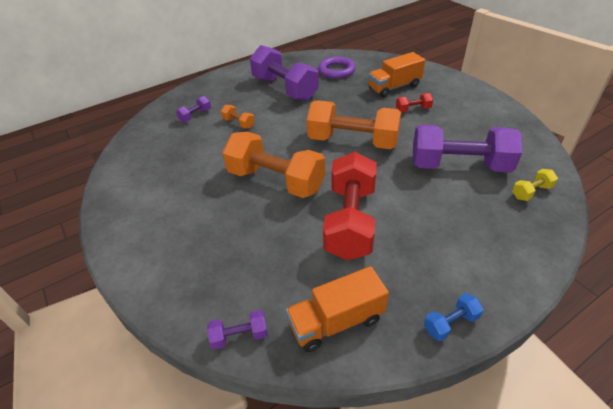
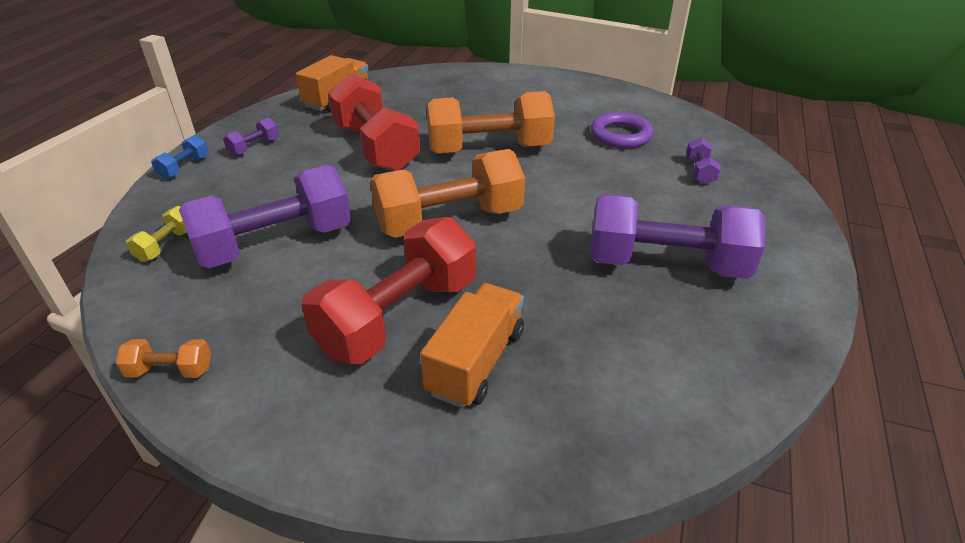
camera: 140 degrees right, 5 degrees down
(238, 123) = (630, 184): orange dumbbell -> orange dumbbell (170, 371)
(240, 336) = (398, 77): purple dumbbell -> purple dumbbell (254, 147)
(336, 70) = (642, 356): purple ring -> purple ring (620, 135)
(413, 109) = (399, 317): red dumbbell -> red dumbbell, size x2.36
(450, 323) = (249, 123): blue dumbbell -> blue dumbbell (184, 168)

